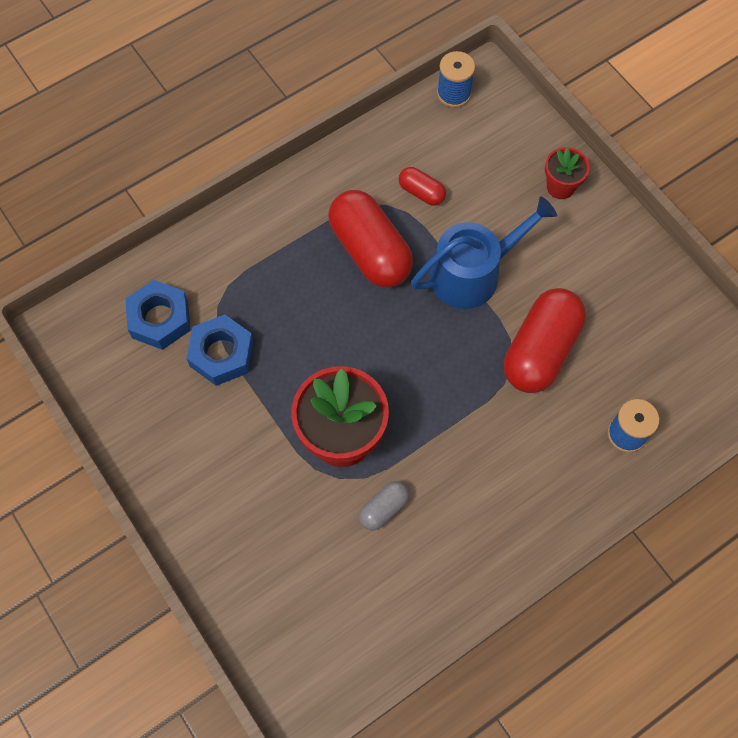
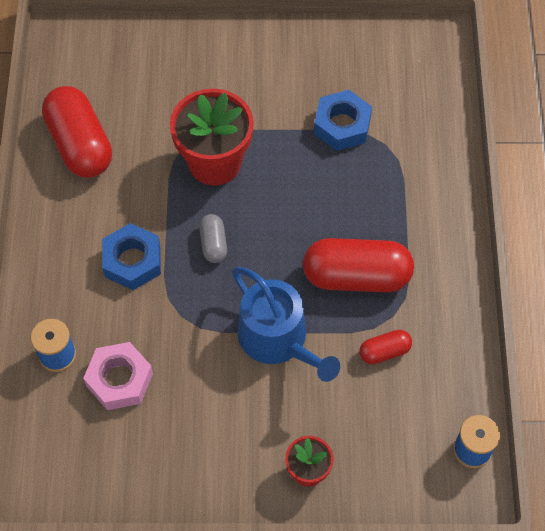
camera: 125 degrees right, 5 degrees down
(160, 319) = (402, 102): blue nut -> blue nut (132, 261)
(383, 509) = (142, 157): grey capsule -> grey capsule (213, 244)
(473, 273) = (278, 340): blue watering can -> blue watering can turned 45 degrees counterclockwise
(540, 350) = (173, 342): red capsule -> red capsule (80, 144)
(605, 368) = (119, 380): none -> pink nut

